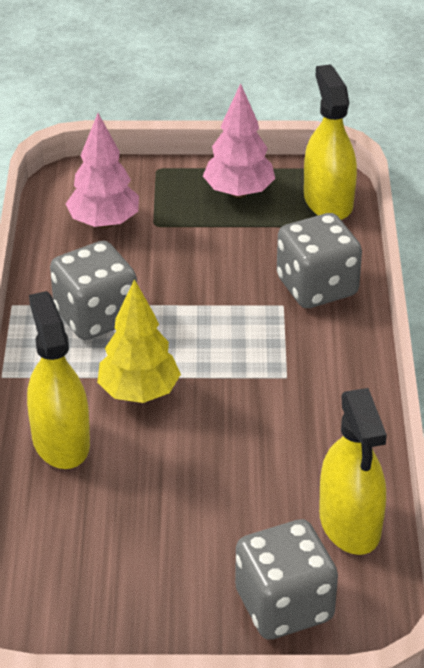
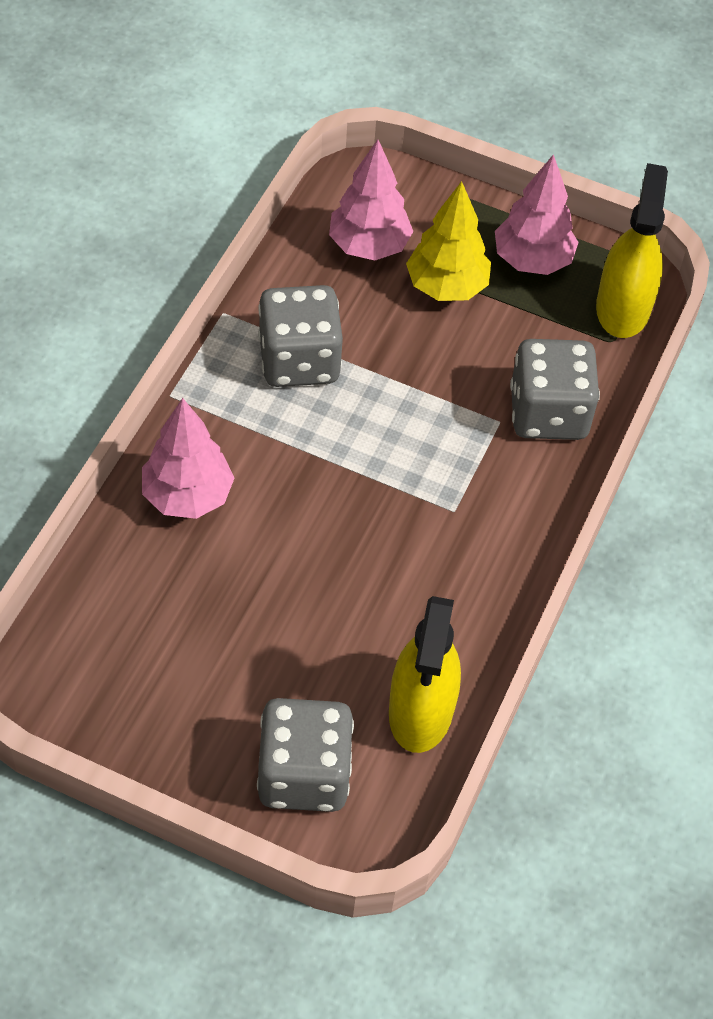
camera: 20 degrees right, 15 degrees up
(60, 442) = (187, 496): yellow spray bottle -> pink tree
(139, 393) = (294, 470): yellow tree -> yellow tree (446, 286)

